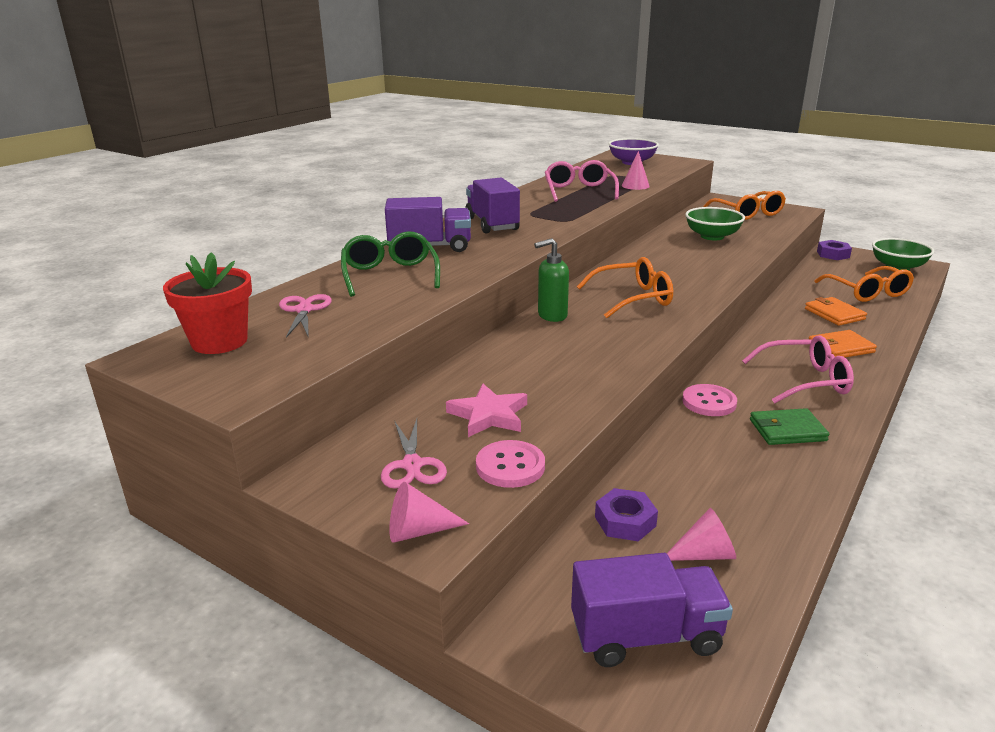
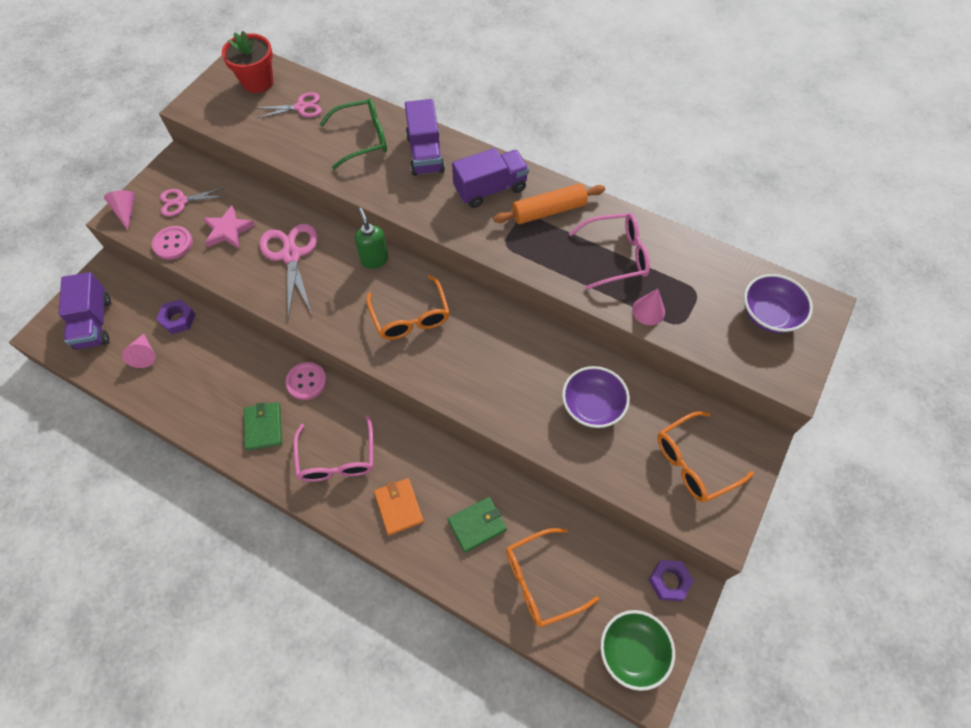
camera: 85 degrees right, 35 degrees up
(525, 207) = (548, 211): none -> orange rolling pin
(542, 365) = (291, 255): none -> pink scissors
(712, 236) = (592, 406): green bowl -> purple bowl
(834, 314) = (477, 525): orange wallet -> green wallet

